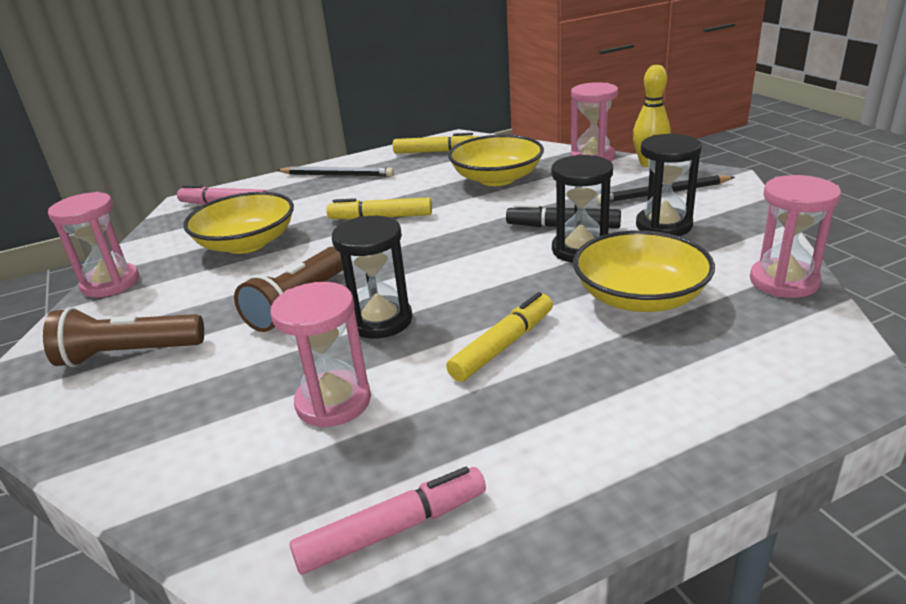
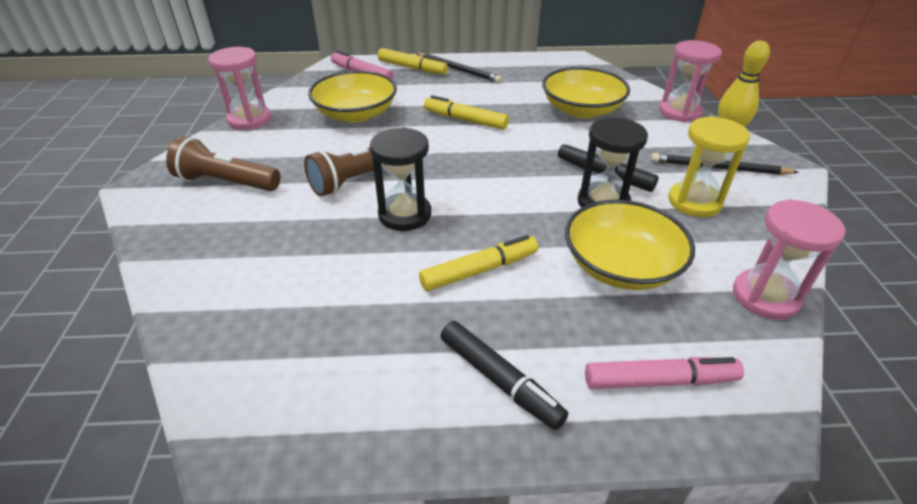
camera: 20 degrees right, 10 degrees up
(333, 402) = (329, 272): pink hourglass -> none
(393, 529) = (302, 392): pink marker -> pink marker (659, 381)
(436, 152) = (549, 69): yellow marker -> yellow marker (412, 68)
(602, 434) = (499, 380): none -> black marker
(663, 225) = (694, 202): black hourglass -> yellow hourglass

